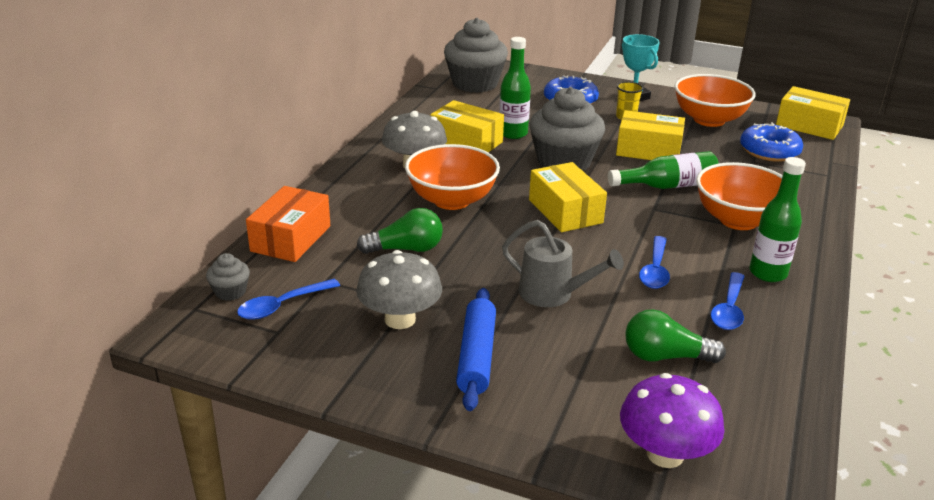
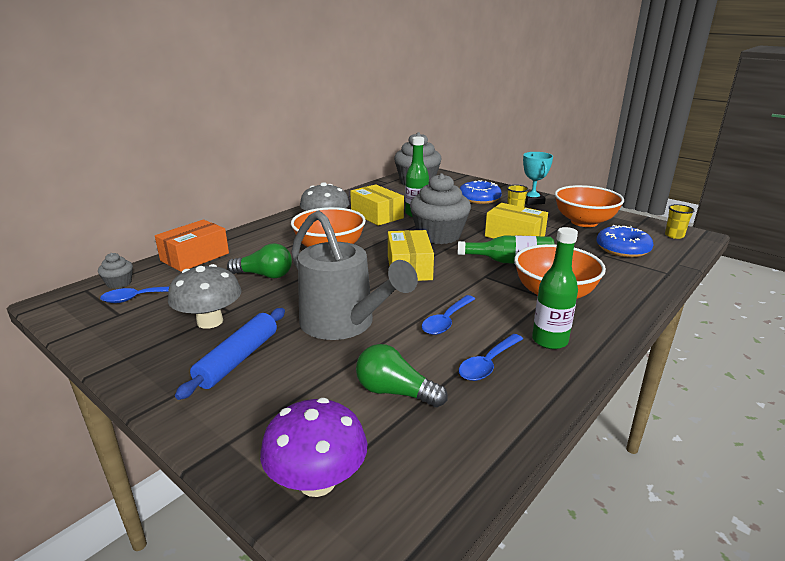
camera: 20 degrees right, 5 degrees down
(553, 294) = (344, 324): grey watering can -> grey watering can, size x1.62
(809, 125) = (674, 235): yellow box -> yellow cup

